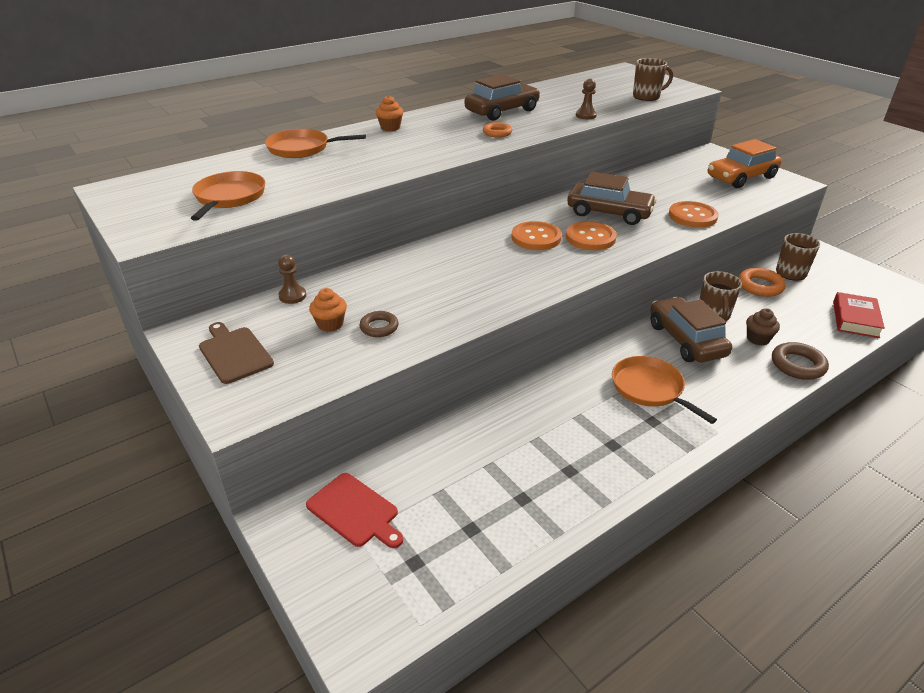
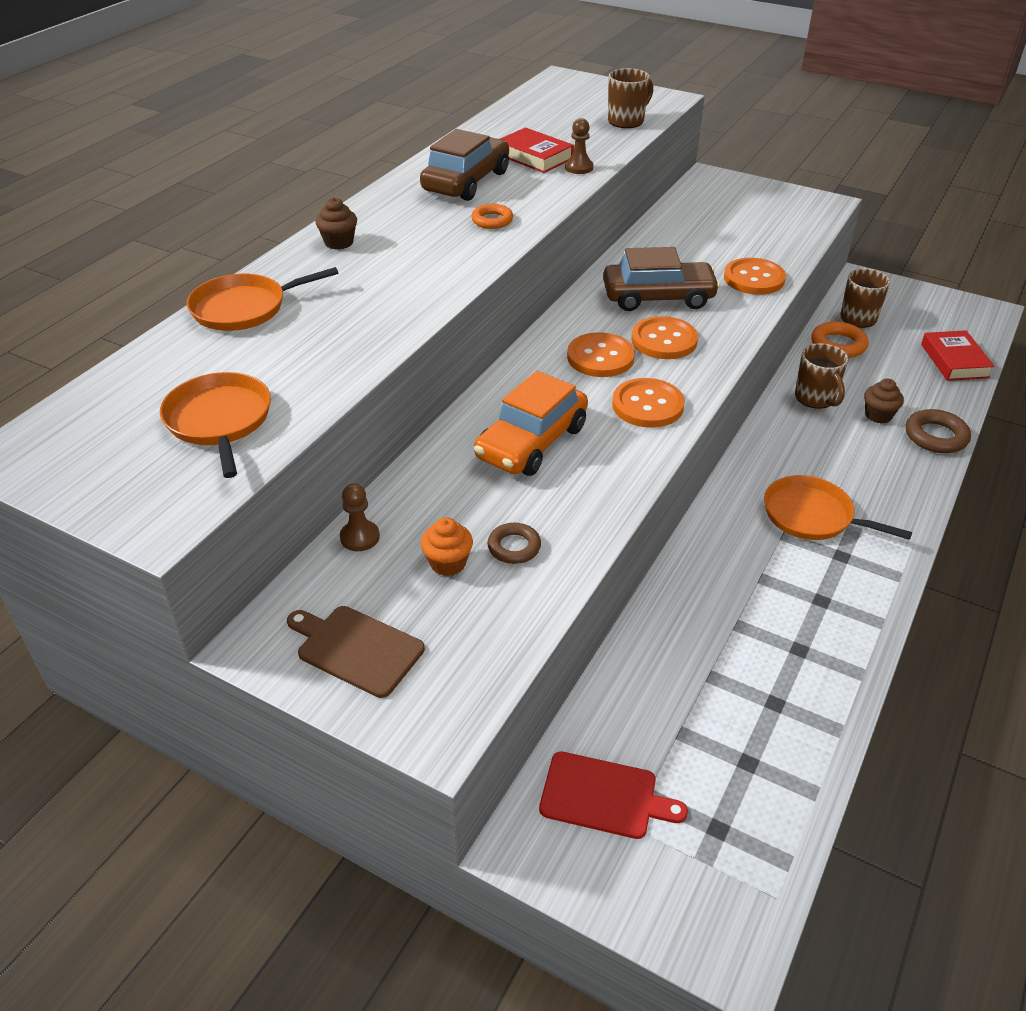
camera: 25 degrees left, 5 degrees up
(390, 128) = (339, 242): orange cupcake -> brown cupcake
(544, 272) = (647, 405): none -> orange button
(561, 105) = (534, 156): none -> red book
(686, 340) = (808, 440): brown car -> none
(741, 177) = (767, 208): orange car -> orange car (531, 442)

